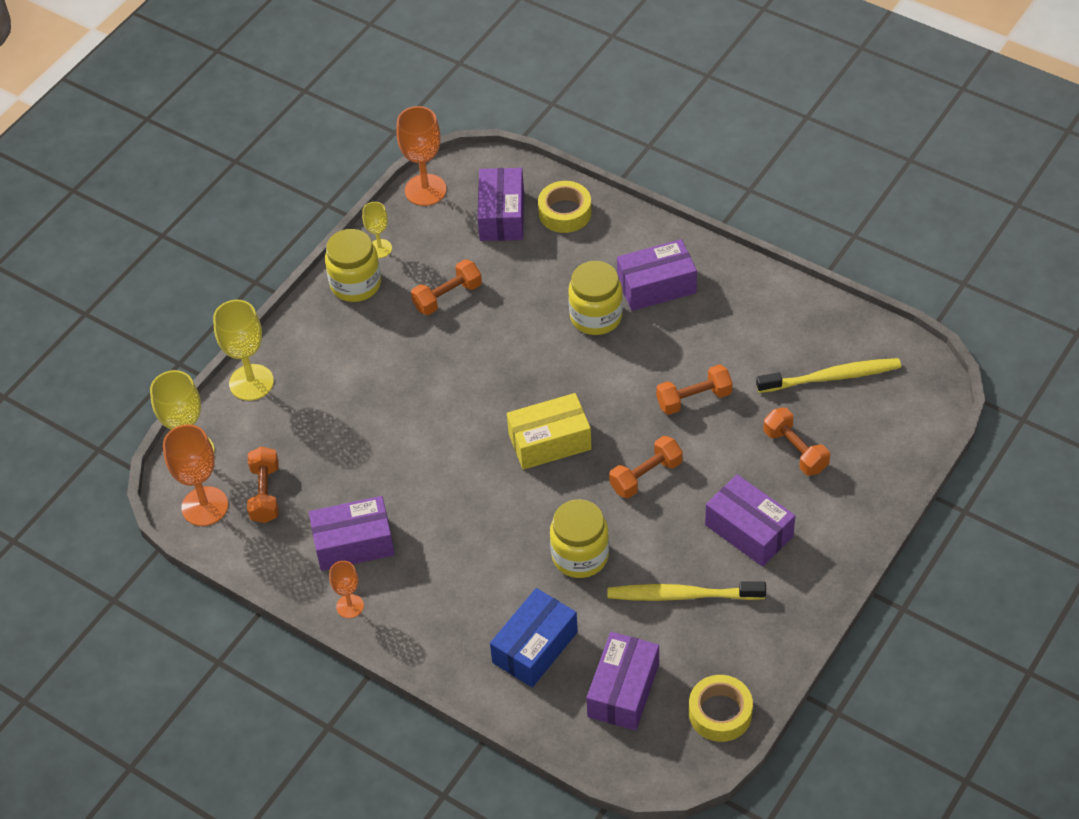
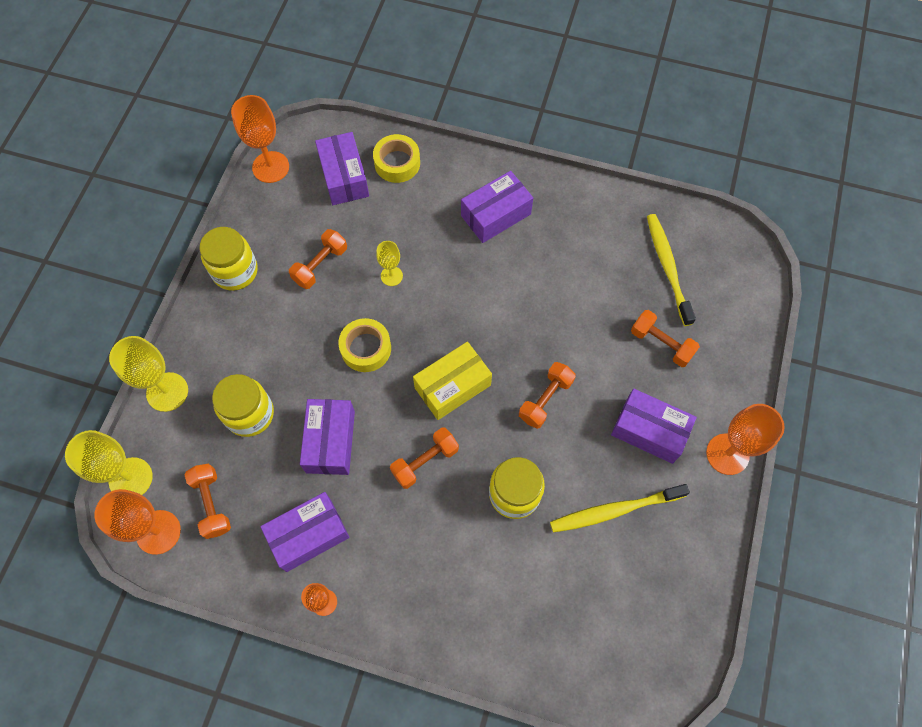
camera: 20 degrees left, 15 degrees up
(380, 248) = (247, 232): yellow goblet -> yellow goblet (391, 276)
(535, 647) = (504, 599): blue box -> none
(596, 316) = (454, 255): yellow jar -> yellow jar (250, 414)
(623, 690) = (595, 622): purple box -> purple box (330, 441)
(694, 399) = (561, 315): orange dumbbell -> orange dumbbell (425, 461)
(720, 713) = (686, 621): yellow tape -> yellow tape (366, 348)
(827, 571) = (727, 454): none -> orange goblet
(832, 377) = (667, 267): yellow toothbrush -> yellow toothbrush turned 75 degrees counterclockwise

